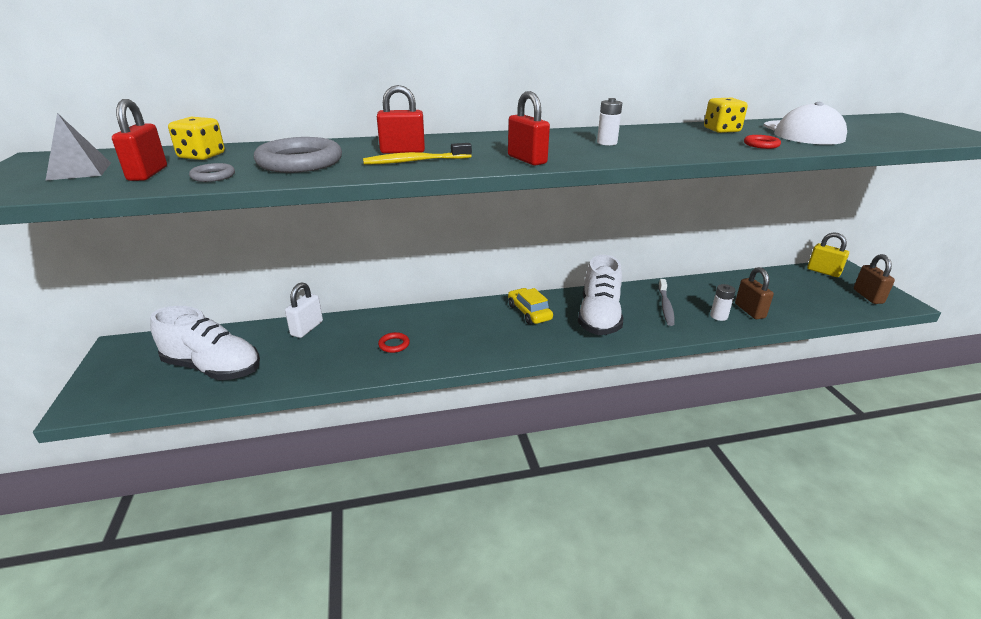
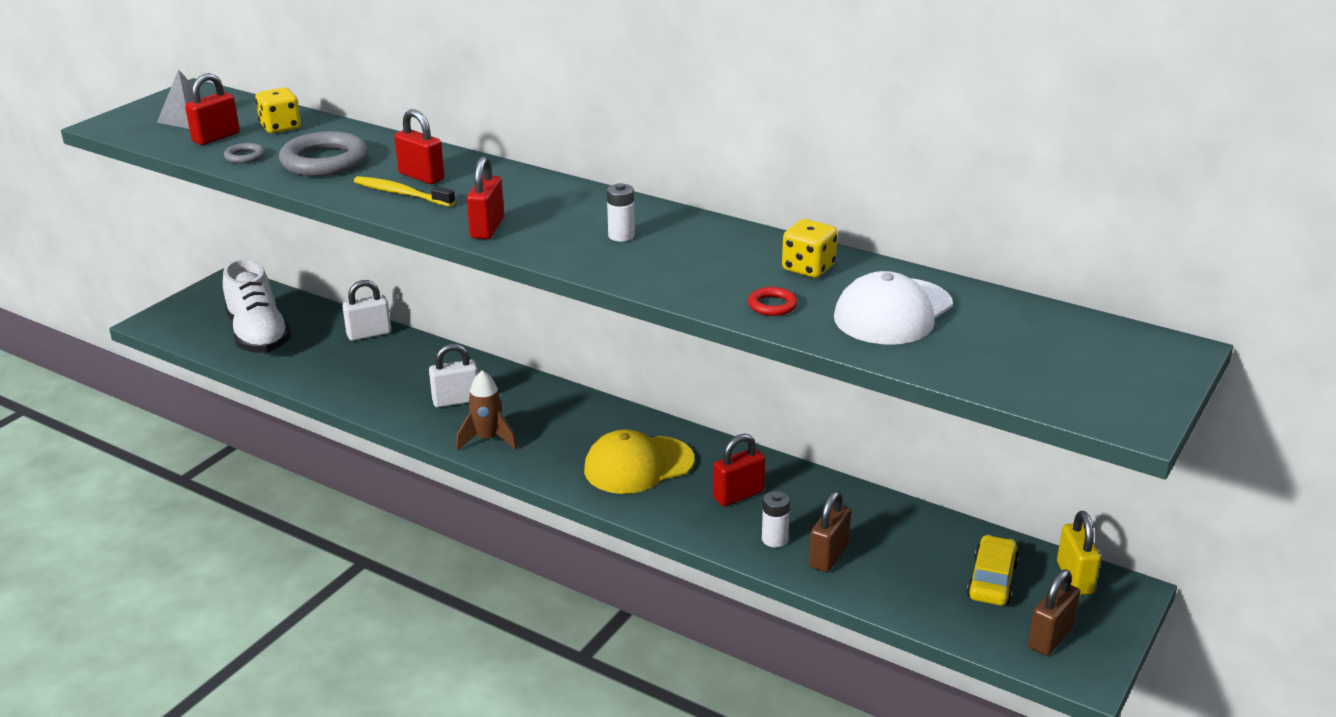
camera: 45 degrees right, 0 degrees up
(394, 344) = (408, 387): red ring -> none
(440, 337) = (456, 400): none -> white padlock
(500, 347) = (488, 439): none -> brown rocket
(529, 312) = (580, 421): yellow car -> yellow car (992, 580)
(599, 317) = (638, 465): white shoe -> yellow cap
(665, 306) = (738, 495): grey toothbrush -> red padlock

